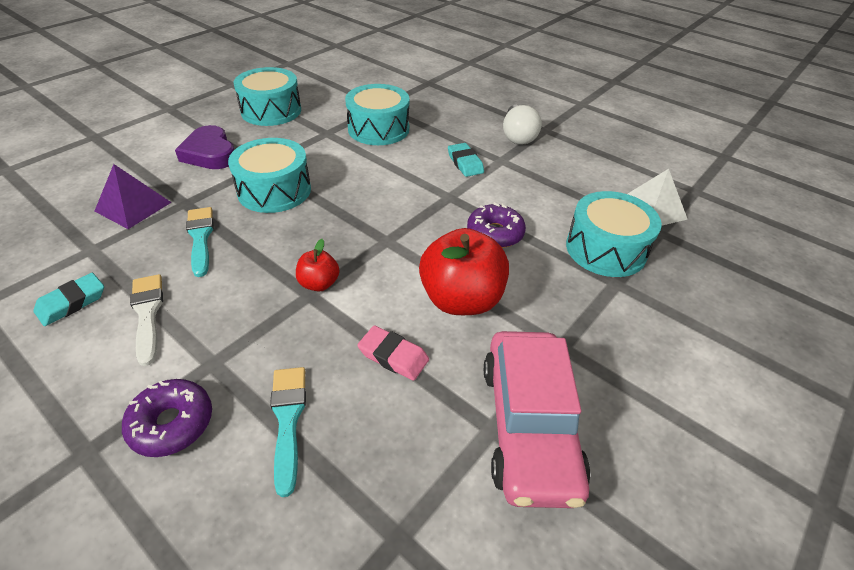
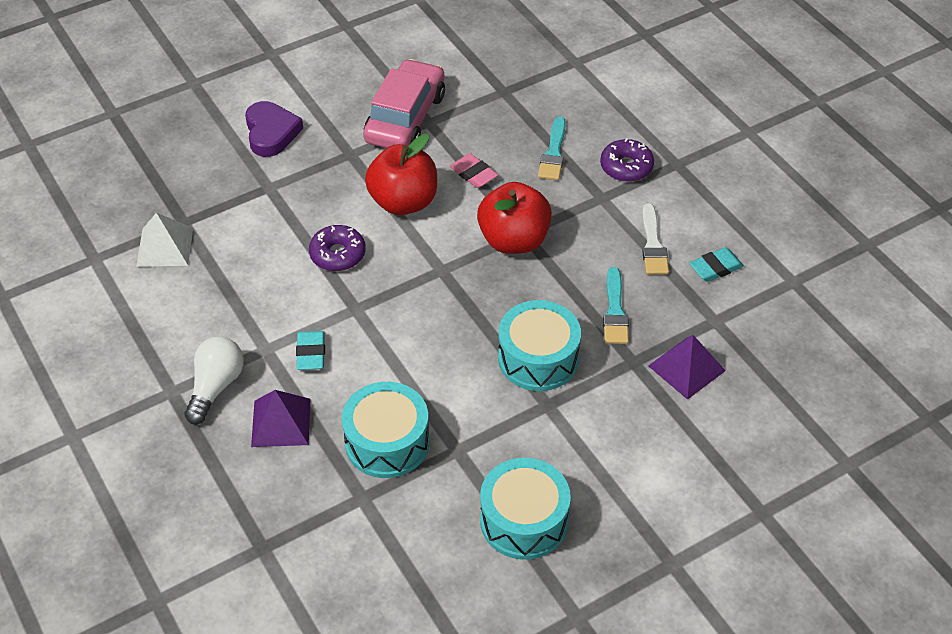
camera: 160 degrees left, 5 degrees up
(210, 153) = (609, 440): purple heart -> purple heart (271, 133)
(319, 283) = (514, 240): red apple -> red apple, size x2.00
(458, 127) = (281, 422): none -> purple pyramid
(605, 249) = (249, 217): turquoise drum -> none

